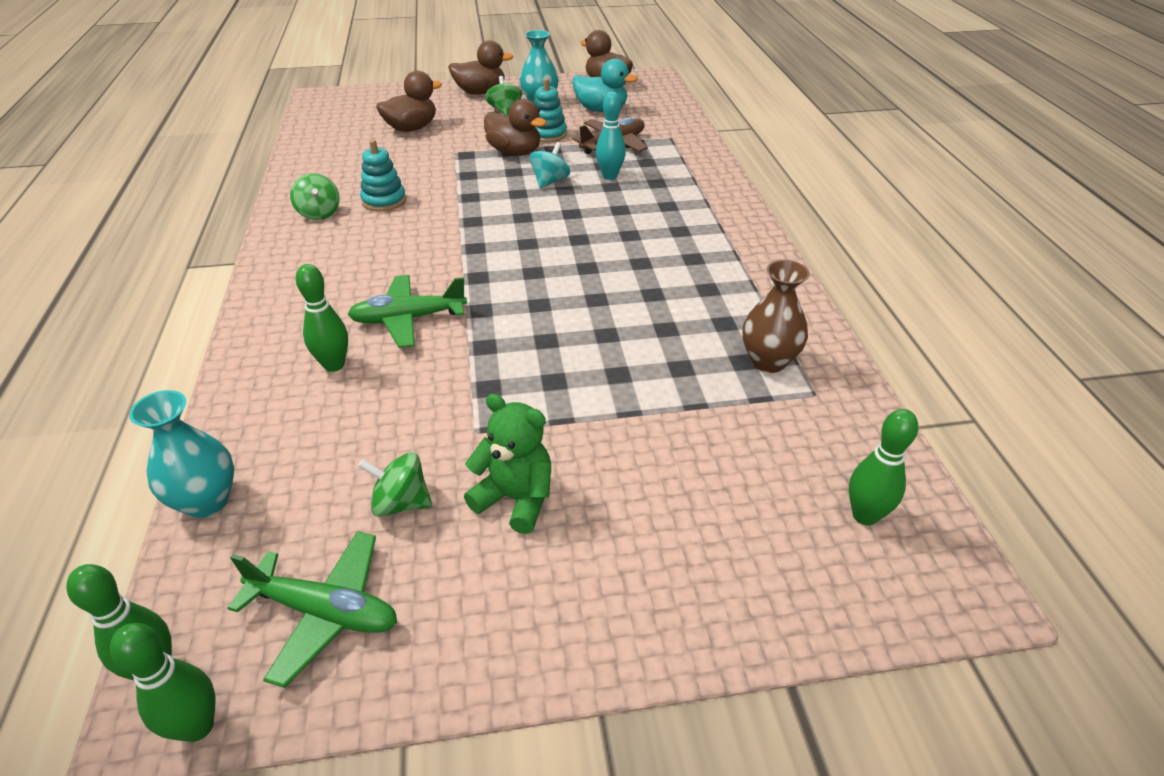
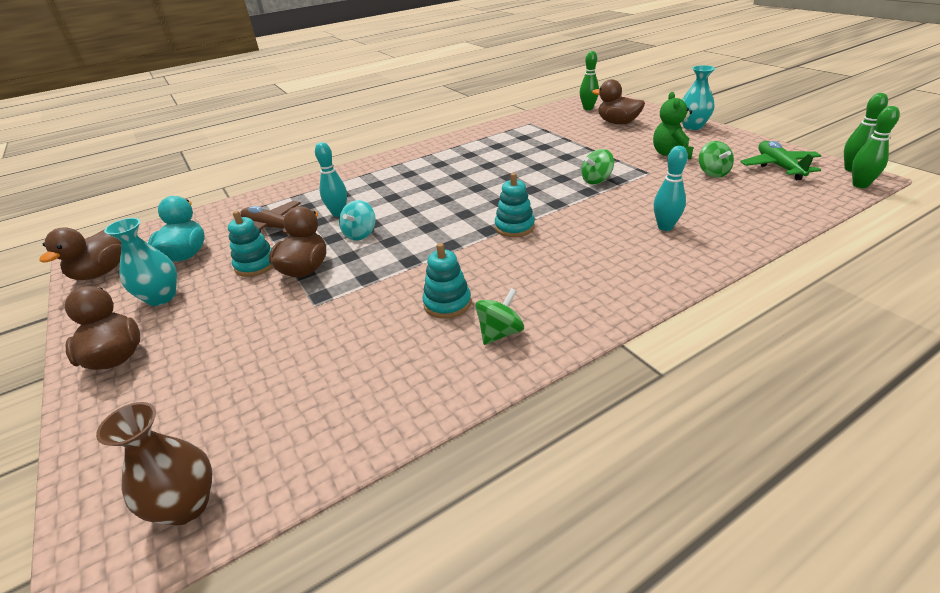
camera: 110 degrees left, 5 degrees down
(206, 501) = (797, 215): turquoise vase -> turquoise vase (692, 126)
(334, 365) = (665, 227): green bowling pin -> turquoise bowling pin
(408, 319) = (594, 222): green plane -> none
(411, 128) = (252, 367): brown duck -> brown duck (617, 123)
(461, 264) = (514, 227): none -> turquoise stacking toy
(504, 111) = (187, 313): green spinning top -> green spinning top (596, 180)
(550, 181) = (360, 234): turquoise spinning top -> turquoise spinning top turned 75 degrees counterclockwise
(768, 361) = (517, 133): brown vase -> brown vase (187, 505)

